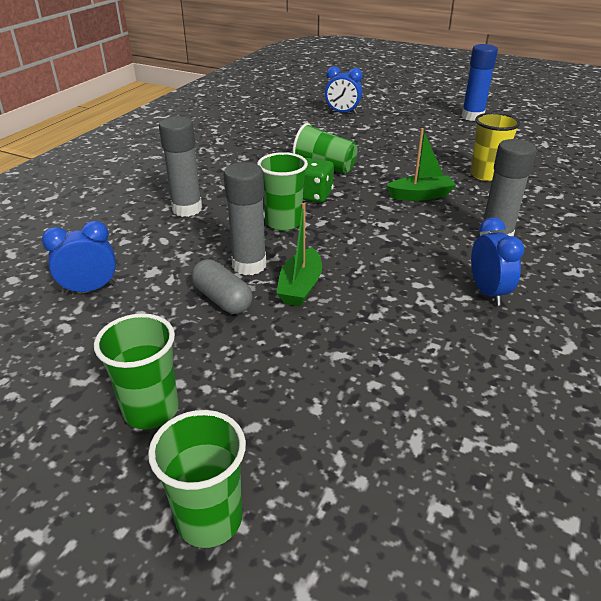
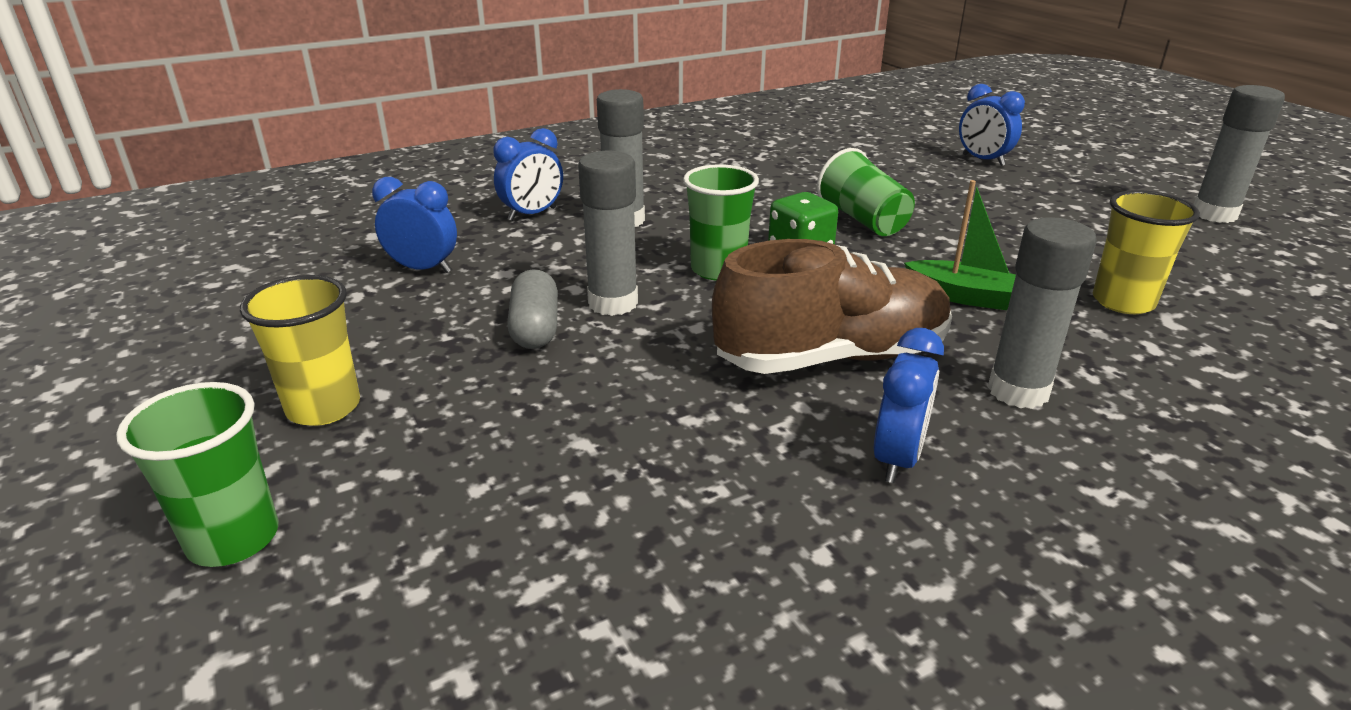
camera: 35 degrees right, 5 degrees down
(118, 224) = (532, 214): none -> blue clock
(151, 410) = (323, 407): green cup -> yellow cup
(300, 287) = (640, 349): green boat -> none
(400, 252) = (832, 357): none -> brown shoe
(472, 117) = (1214, 214): blue glue stick -> grey glue stick

